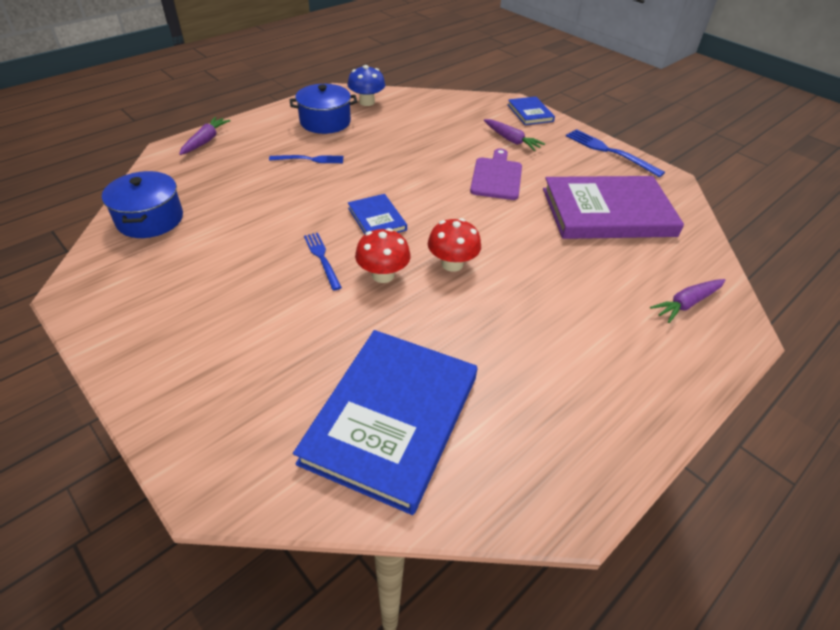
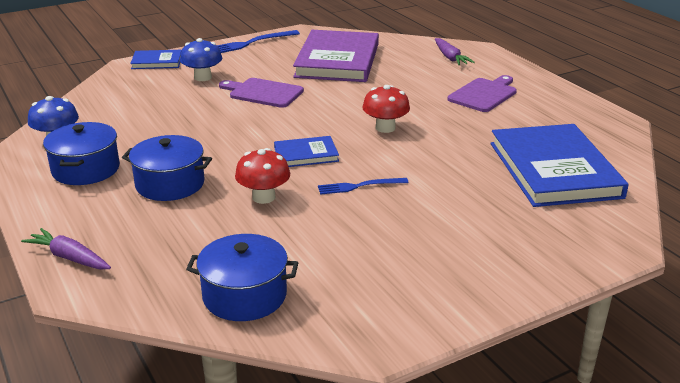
camera: 75 degrees left, 15 degrees down
(309, 159) = (170, 184): blue fork -> blue pot
(383, 275) = (392, 159): red mushroom -> red mushroom (264, 197)
(391, 419) = (554, 170): blue book -> blue book turned 45 degrees clockwise
(511, 140) = (203, 77): purple carrot -> blue mushroom
(586, 343) = (484, 94): none -> purple cutting board

